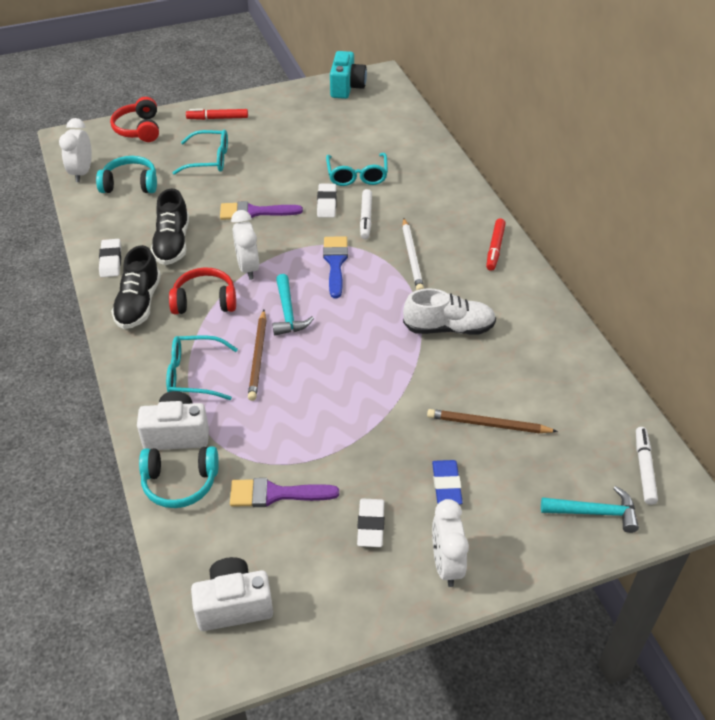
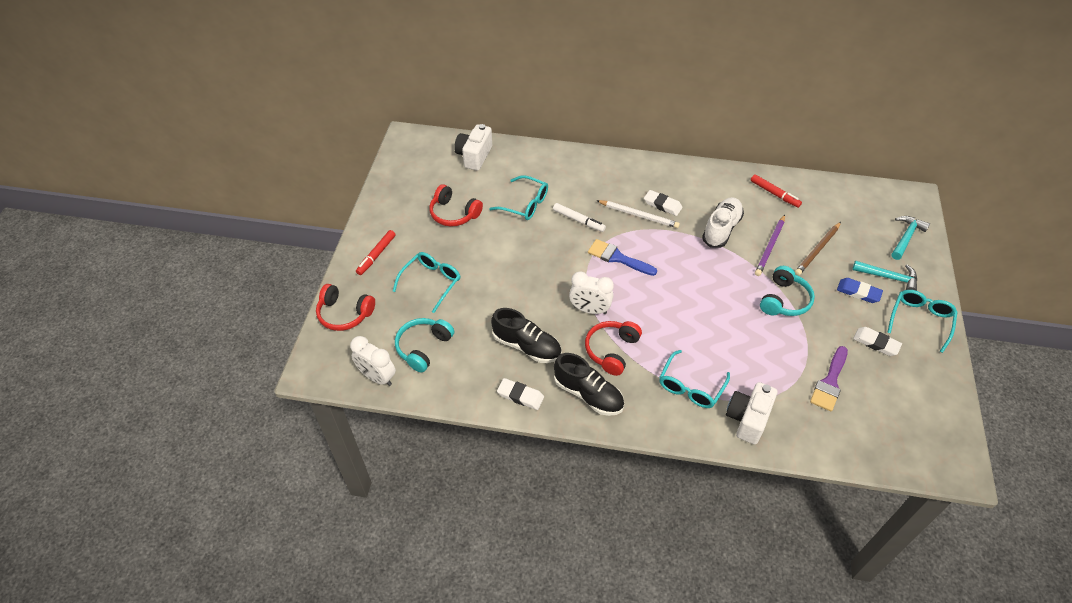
camera: 60 degrees left, 5 degrees up
(180, 483) = (796, 434): turquoise headphones -> turquoise headphones (784, 300)
(234, 605) = (915, 441): white camera -> white camera (474, 156)
(254, 212) = (524, 280): purple brush -> none
(258, 357) = (693, 341): brown pencil -> none
(288, 313) = (655, 306): turquoise hammer -> turquoise hammer (888, 277)
(305, 139) = (454, 213): none -> red headphones
(326, 203) = (545, 234): white eraser -> white eraser (662, 205)
(347, 87) = (405, 162): turquoise camera -> none
(446, 564) = (920, 320): white clock -> turquoise glasses
(456, 379) = (770, 247): none -> purple pencil
(495, 248) = (657, 171): red marker -> red marker (774, 194)
(644, 468) = (882, 201): white marker -> none

